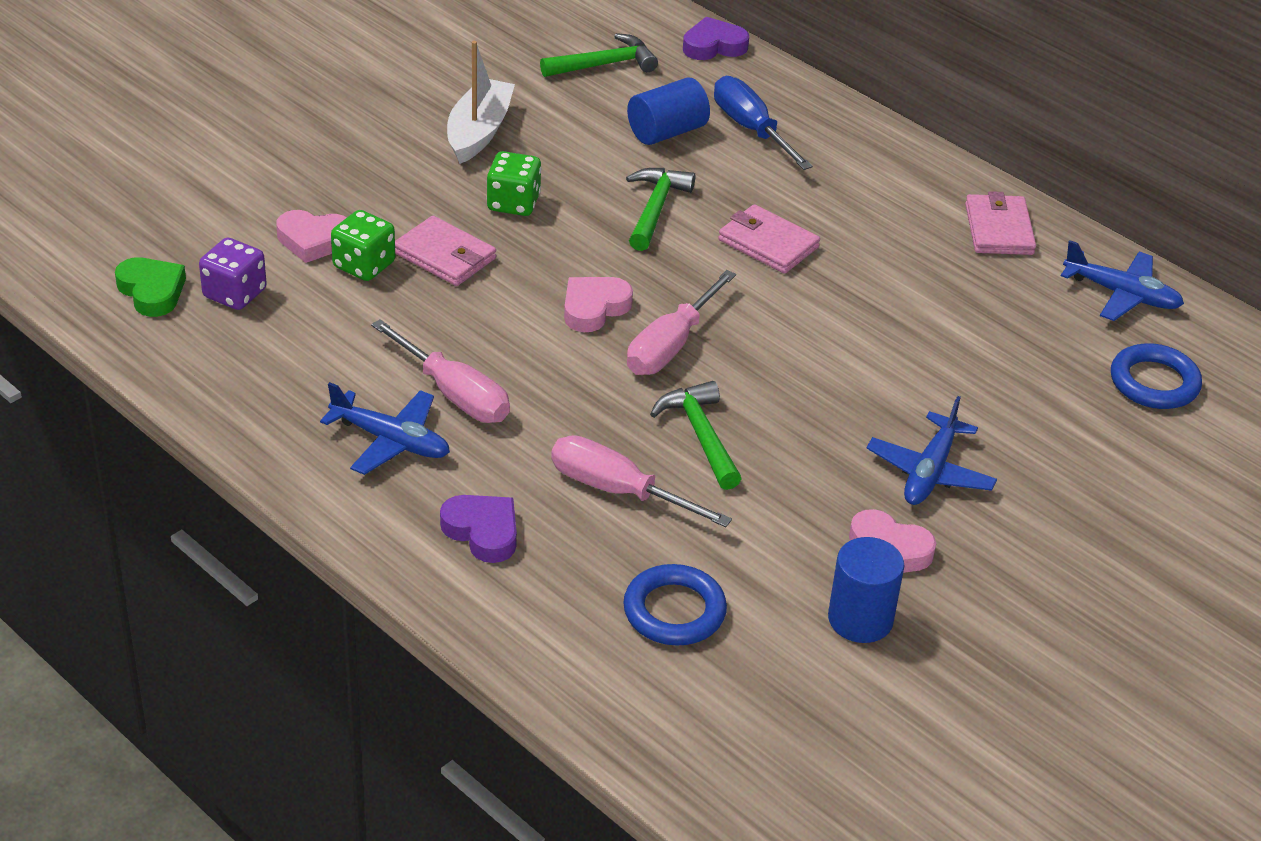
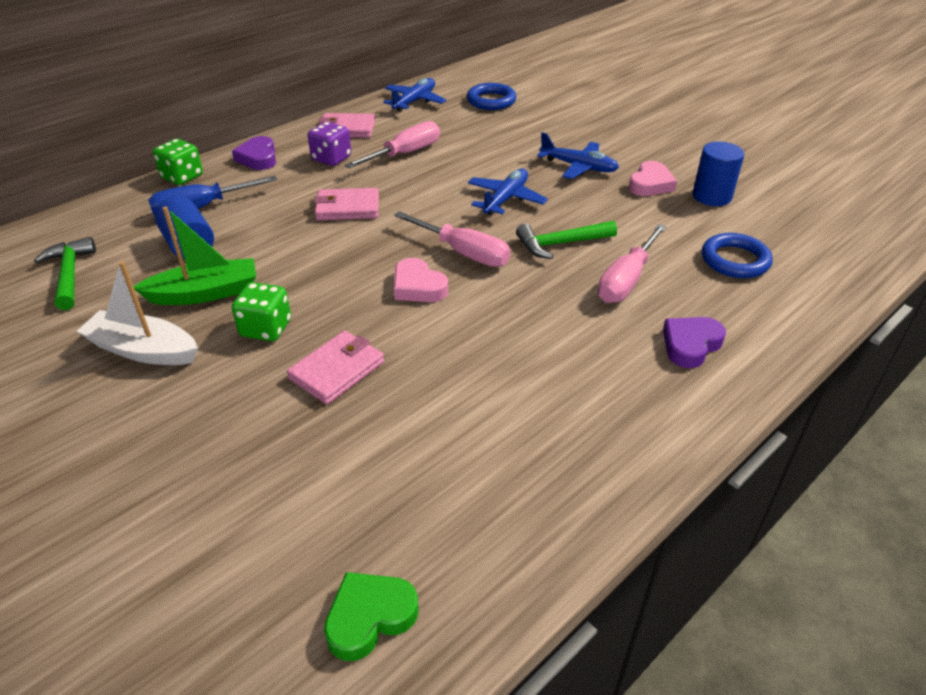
camera: 85 degrees left, 0 degrees up
(235, 293) = (381, 531): purple dice -> purple dice (331, 158)
(313, 240) = (295, 467): pink heart -> none
(364, 265) = (344, 426): green dice -> green dice (182, 177)
(391, 441) = (597, 399): blue plane -> blue plane (506, 199)
(453, 393) = (530, 362): pink screwdriver -> pink screwdriver (405, 154)
(574, 155) = (205, 293): none -> green boat
(655, 209) = (293, 254): green hammer -> none
(714, 46) = (74, 219): purple heart -> purple heart (258, 158)
(768, 243) = (347, 208): pink wallet -> pink wallet turned 45 degrees clockwise

